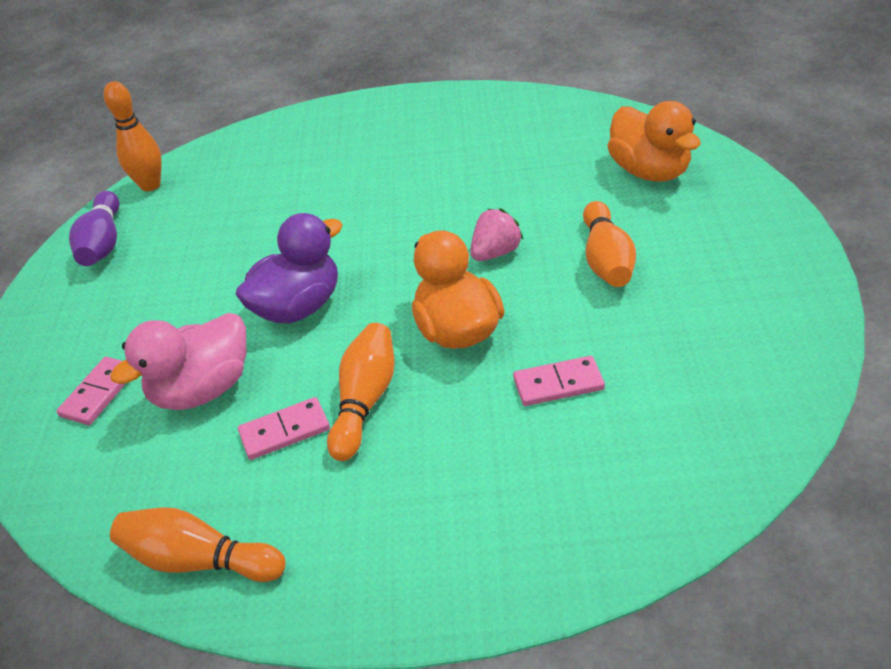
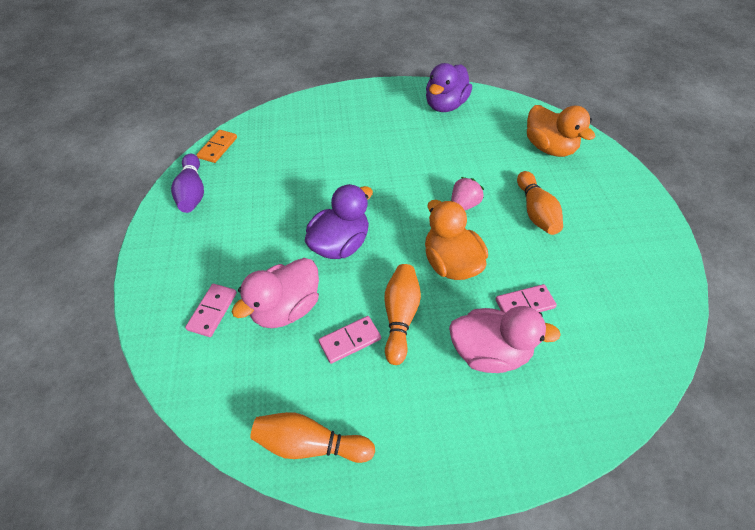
camera: 10 degrees left, 10 degrees up
(150, 185) = (218, 148): orange bowling pin -> orange domino
(488, 448) = (489, 352): none -> pink duck
(499, 118) = (445, 105): none -> purple duck

